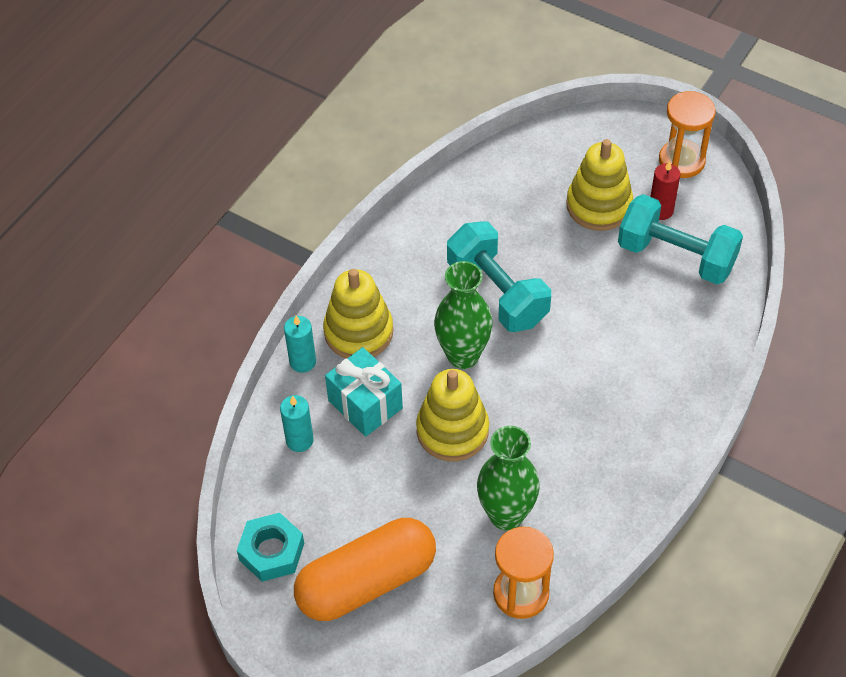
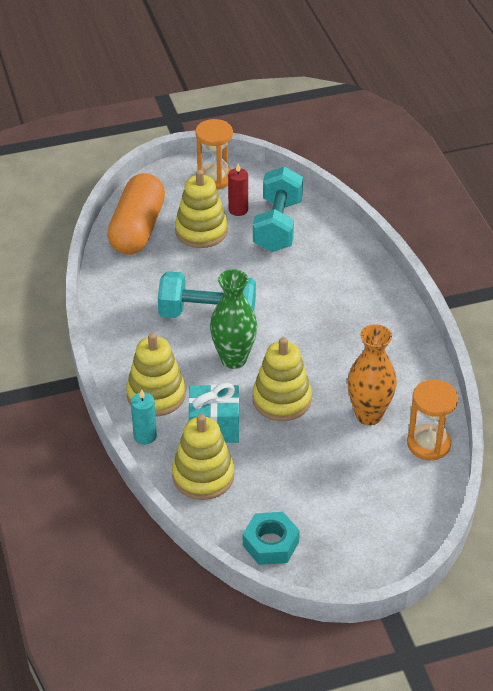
camera: 50 degrees left, 10 degrees down
(299, 440) = (203, 476): turquoise candle -> yellow stacking toy
(366, 582) = (344, 510): orange capsule -> orange capsule (137, 229)
(506, 515) = (368, 415): green vase -> orange vase
(676, 256) = (277, 225): turquoise dumbbell -> turquoise dumbbell turned 60 degrees counterclockwise

